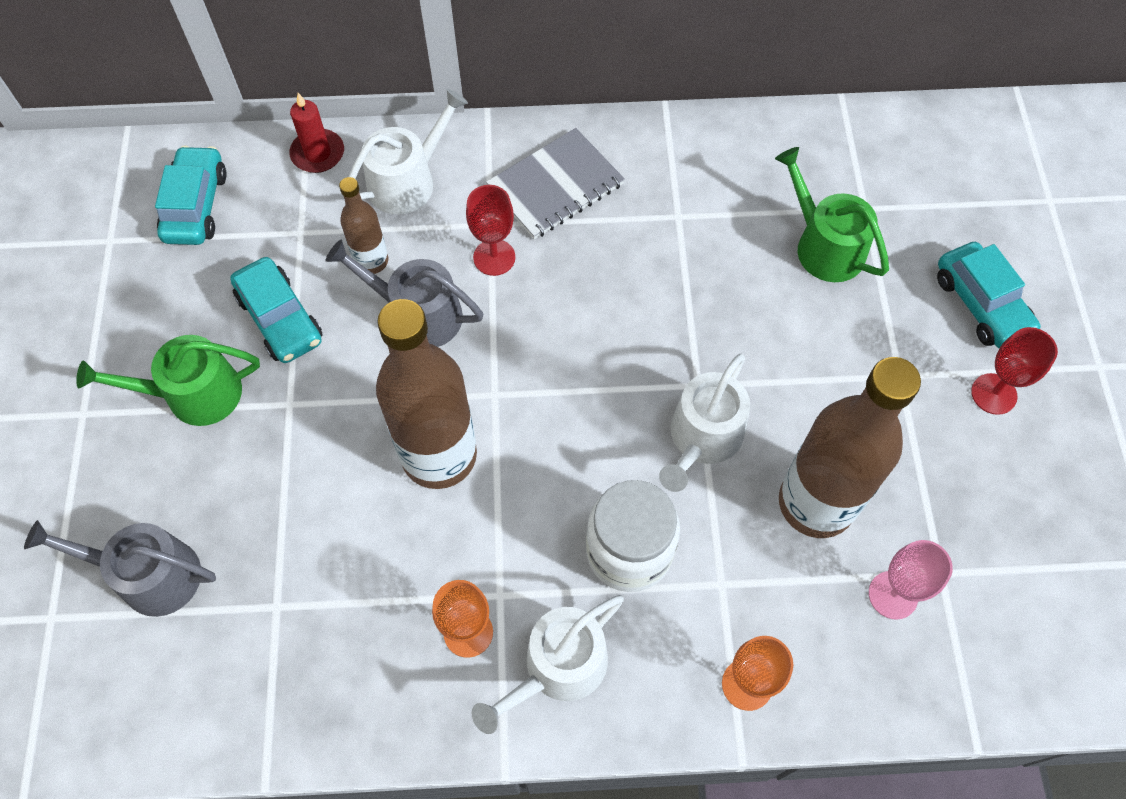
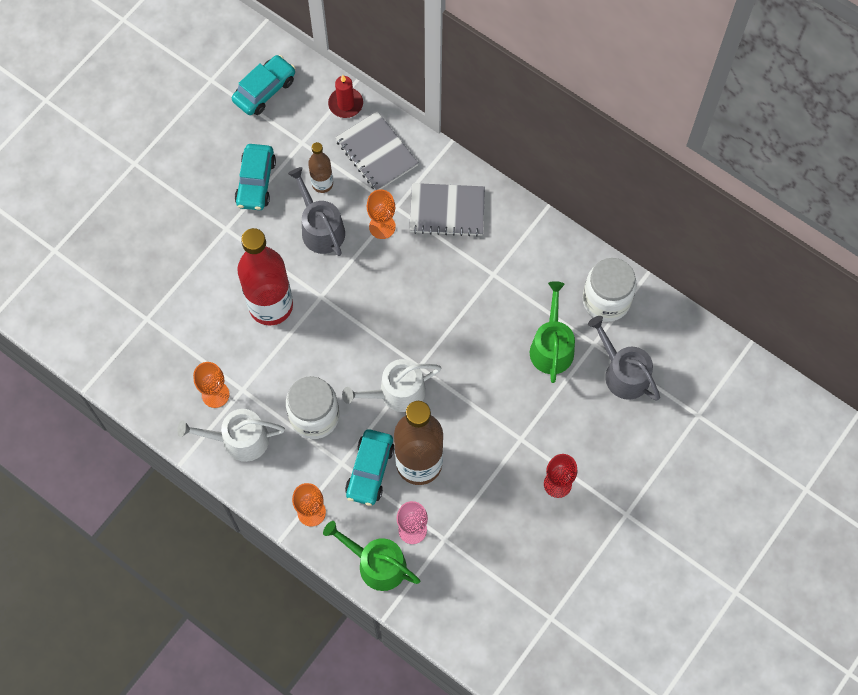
camera: 40 degrees right, 5 degrees up
(149, 575) = (106, 263): grey watering can -> grey watering can (623, 373)
(193, 394) = (188, 191): green watering can -> green watering can (376, 564)
(408, 181) = (376, 153): white watering can -> grey notebook
(439, 455) = (271, 306): brown bottle -> red bottle
(494, 257) = (382, 226): red goblet -> orange goblet
(829, 154) = (606, 300): none -> white jar
(981, 304) = (600, 438): turquoise car -> turquoise car (370, 470)

